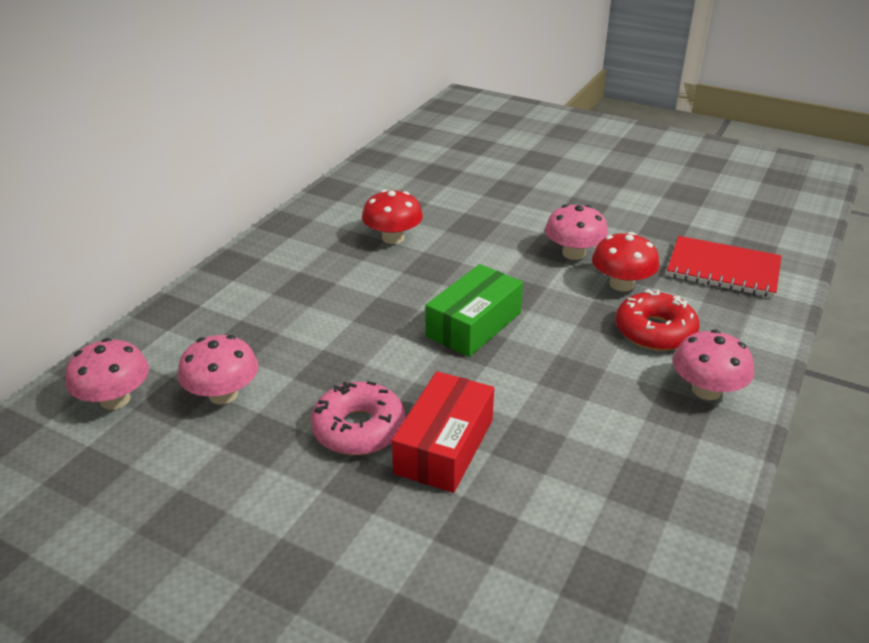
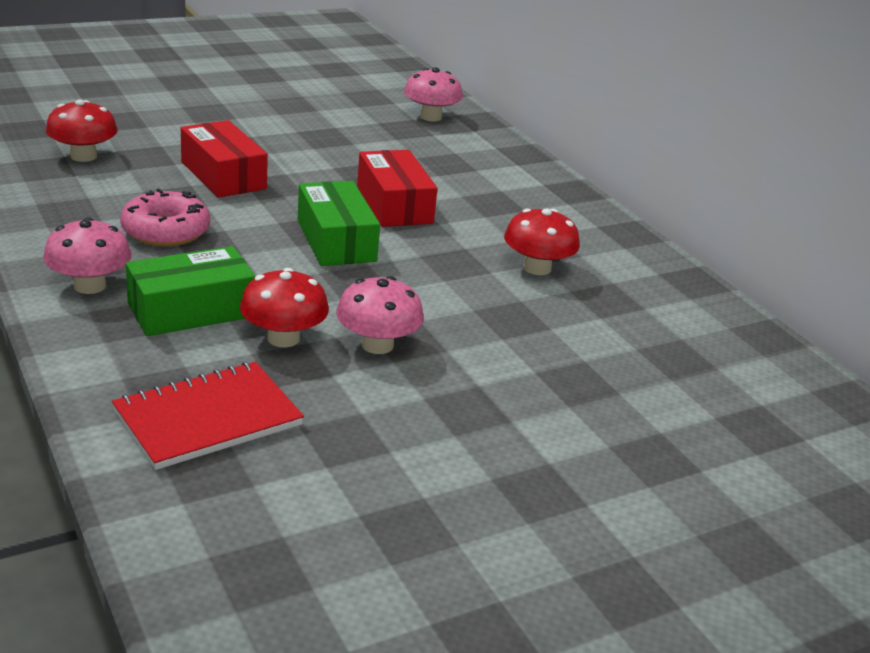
camera: 120 degrees right, 5 degrees down
(223, 394) = (388, 140): pink mushroom -> none
(359, 428) = (286, 161): pink donut -> pink donut (166, 231)
(373, 328) = (394, 205): none -> red box
(539, 576) = (83, 156): none -> red mushroom
(655, 331) = (191, 310): red donut -> green box

